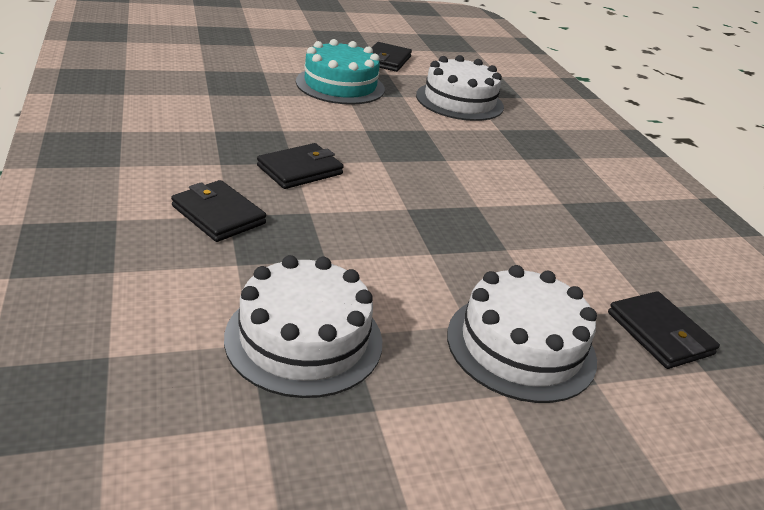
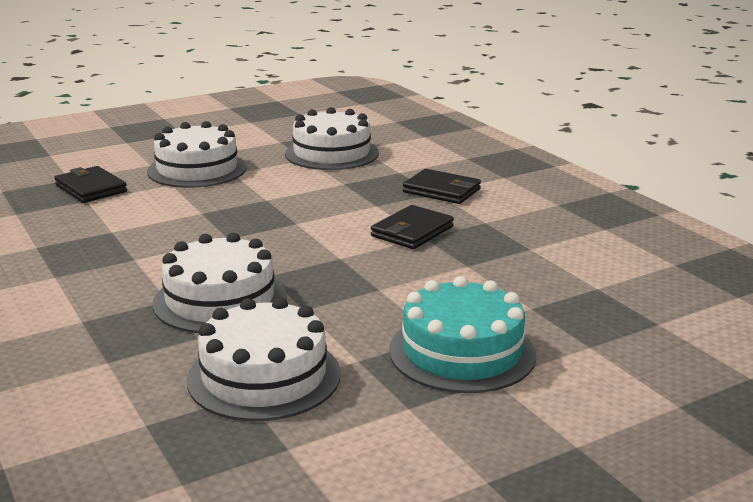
camera: 170 degrees right, 10 degrees down
(386, 60) = (432, 448): black wallet -> none
(485, 149) = (220, 300): none -> white cake

